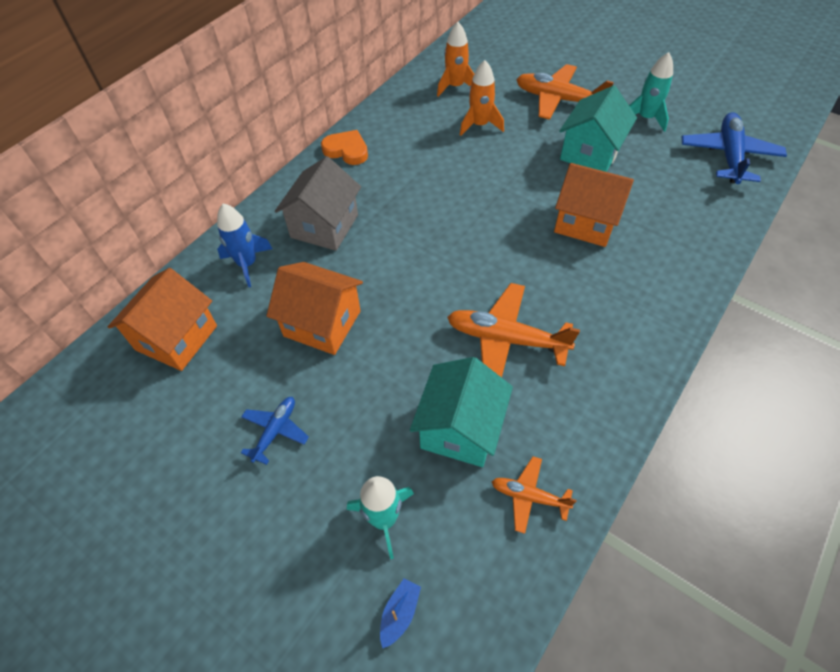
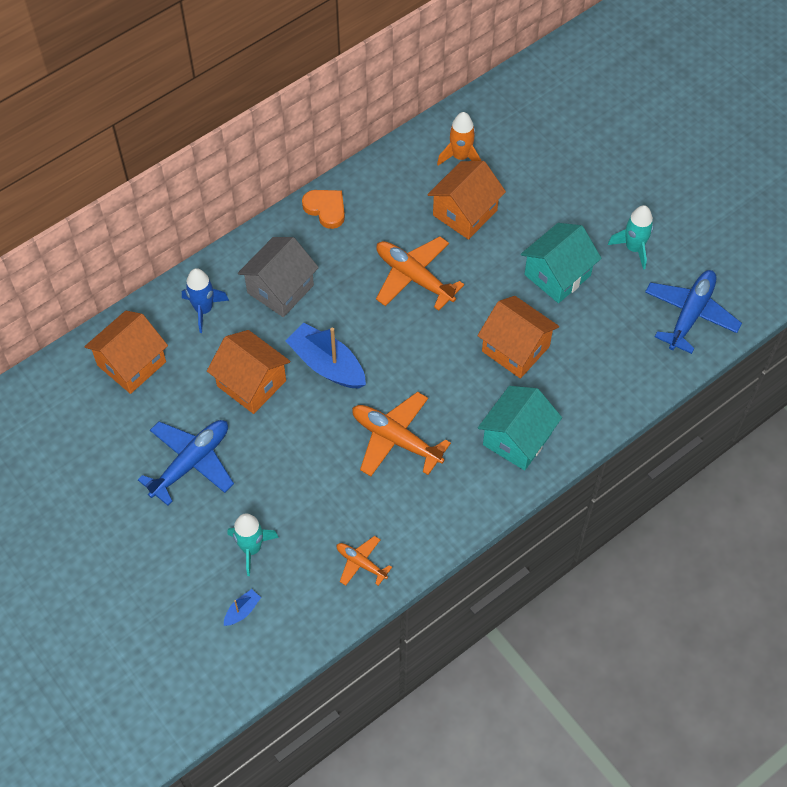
camera: 15 degrees right, 5 degrees up
(275, 431) = (191, 463): blue plane -> blue plane, size x1.81
(399, 284) = (327, 364): none -> blue boat
(460, 428) = (330, 500): turquoise house -> turquoise house (517, 439)
(479, 125) = (465, 213): orange rocket -> orange house
(558, 99) = (557, 201): orange plane -> orange plane (414, 277)

